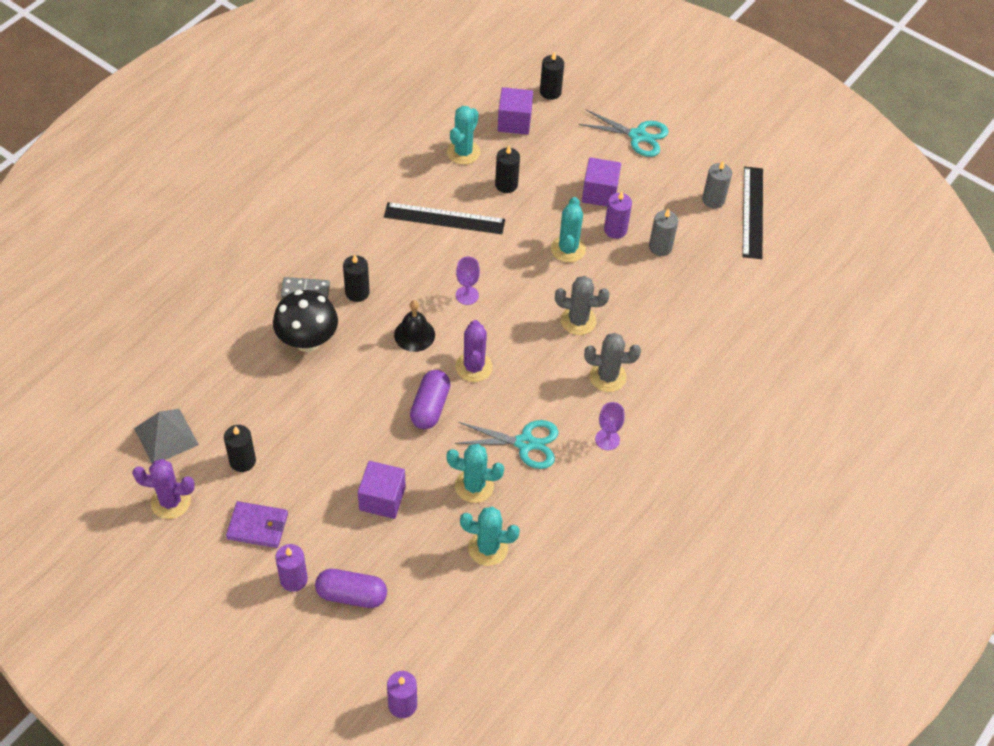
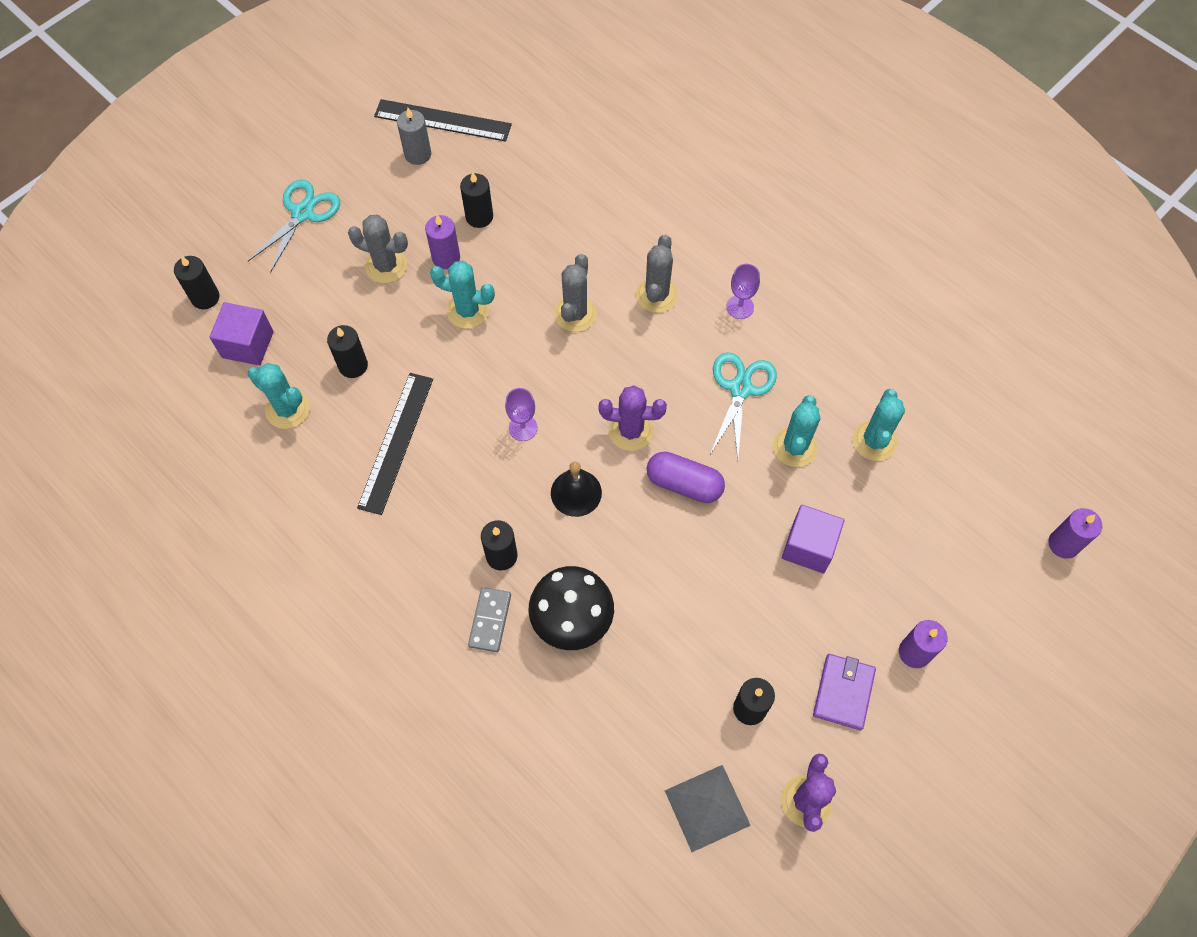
camera: 80 degrees left, 10 degrees up
(351, 595) = (934, 588): purple capsule -> none
(599, 193) = (386, 266): purple cube -> grey cactus
(660, 247) = (479, 217): grey candle -> black candle

